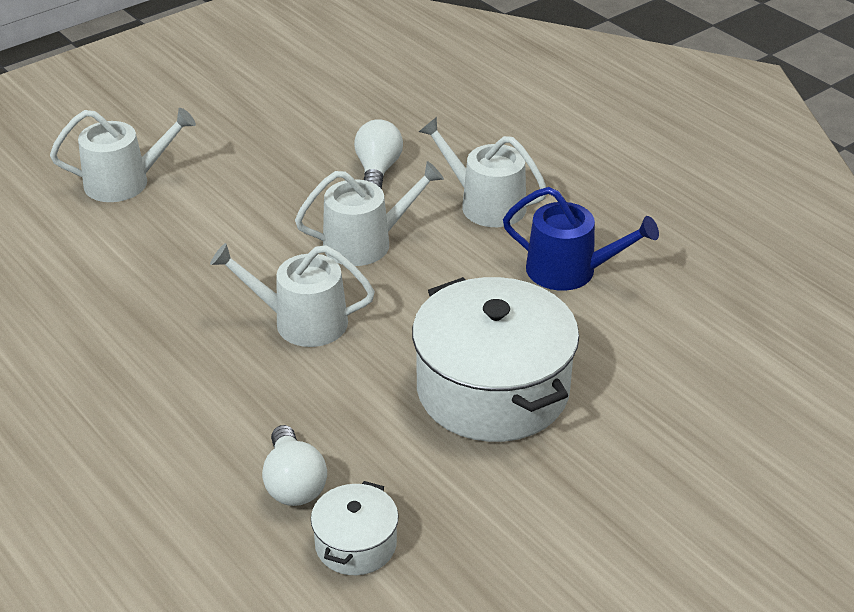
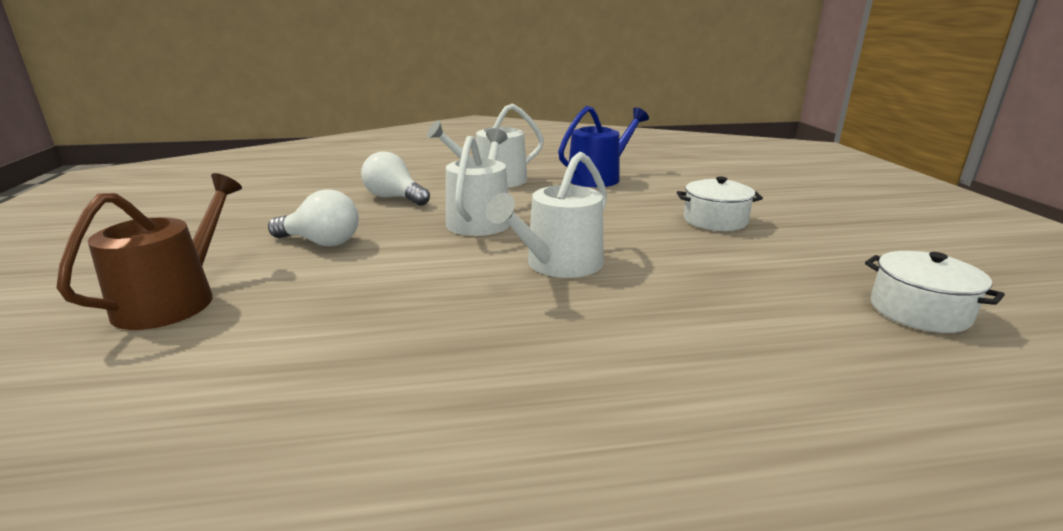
camera: 60 degrees left, 15 degrees down
(125, 182) = (174, 300): white watering can -> brown watering can
(293, 483) = (816, 321): white light bulb -> white light bulb (321, 242)
(492, 390) = (715, 220): white pot -> white pot, size x0.48

